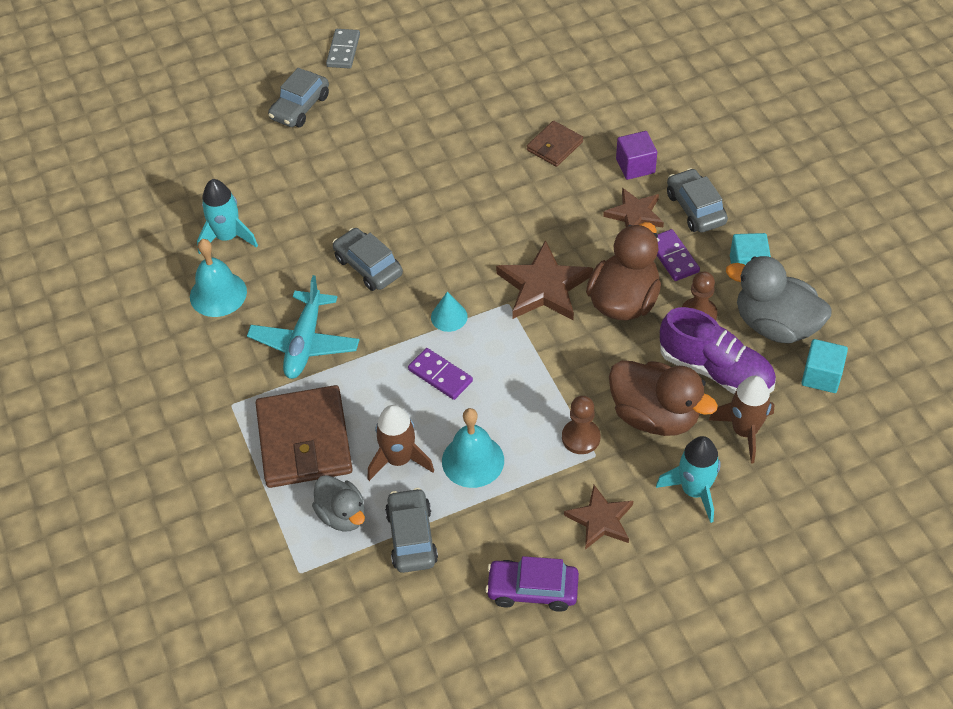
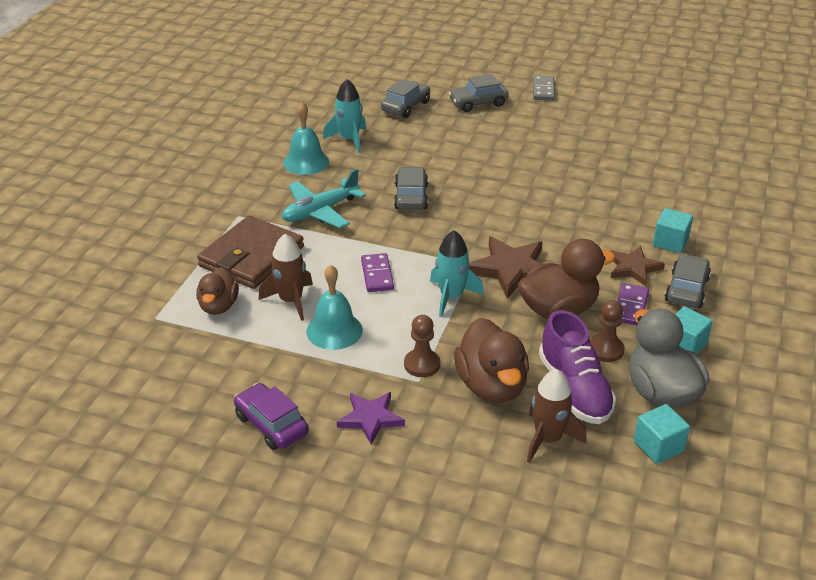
camera: 40 degrees right, 15 degrees down
(342, 515) = (218, 306): grey duck -> brown duck
(343, 51) = (543, 90): grey domino -> grey domino turned 45 degrees counterclockwise
(411, 537) = (241, 344): grey car -> grey car (406, 106)
(449, 317) = (425, 249): turquoise cone -> none
(555, 146) = (623, 202): brown wallet -> none
(600, 520) = (370, 418): brown star -> purple star
(635, 166) = (670, 242): purple cube -> turquoise cube
(694, 491) = (460, 448): turquoise rocket -> turquoise rocket (451, 297)

